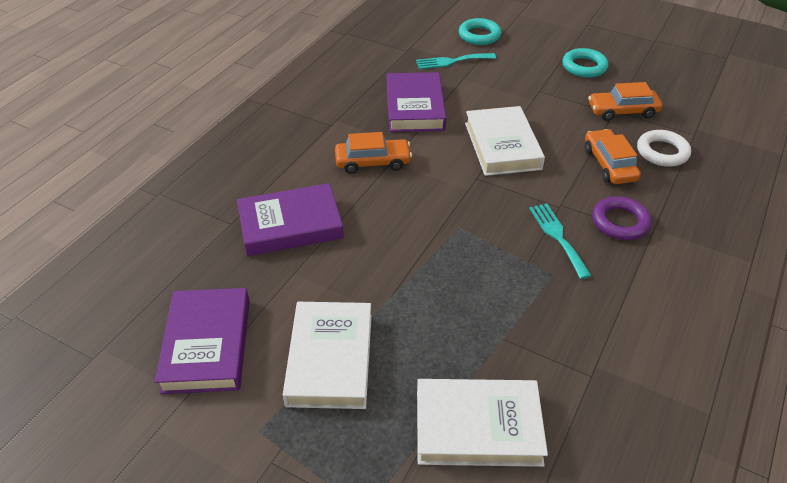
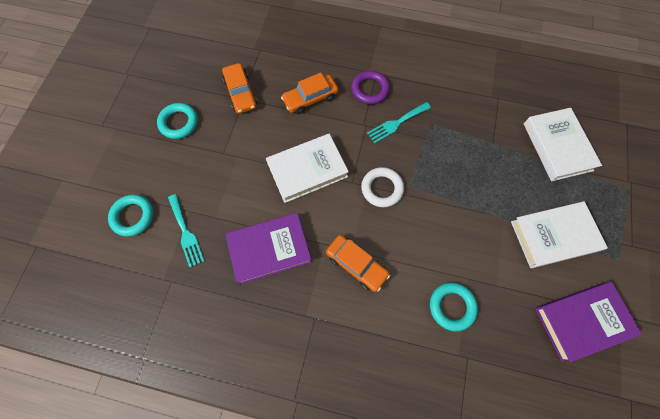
camera: 105 degrees left, 25 degrees up
(290, 225) = (452, 306): purple book -> turquoise ring
(373, 162) = (356, 264): orange car -> orange car turned 150 degrees clockwise
(662, 152) = (287, 68): white ring -> white ring (382, 188)

